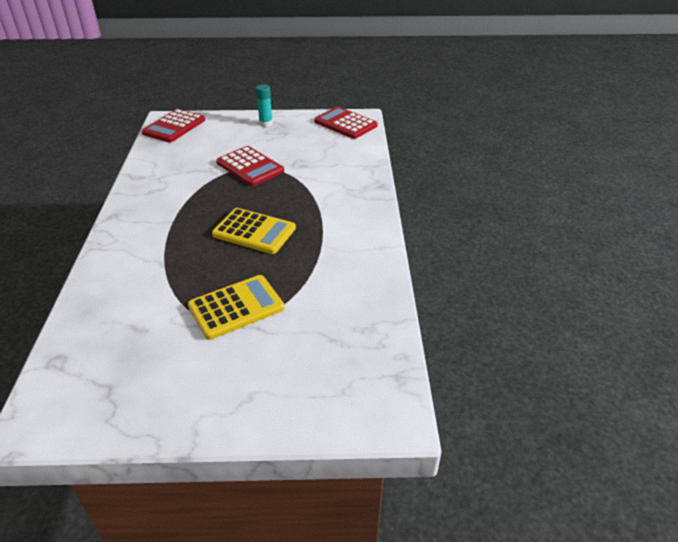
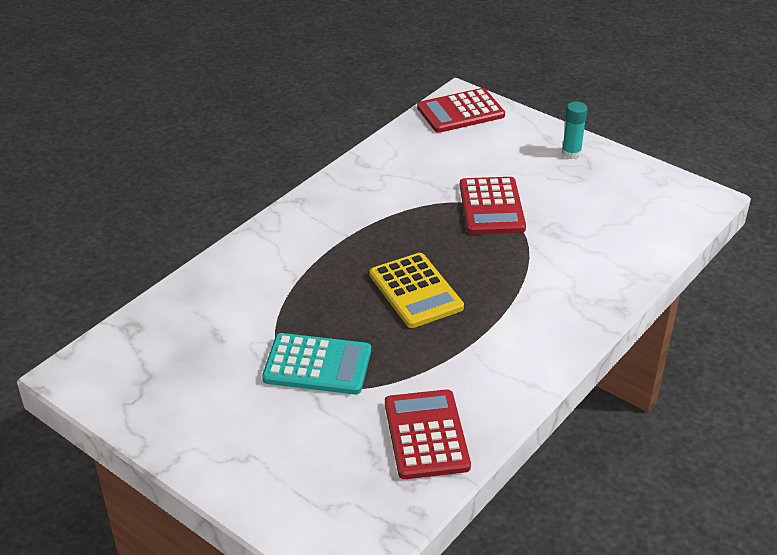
camera: 40 degrees right, 0 degrees up
(236, 307) = (317, 365): yellow calculator -> turquoise calculator
(345, 124) = (673, 199): red calculator -> red calculator (426, 435)

